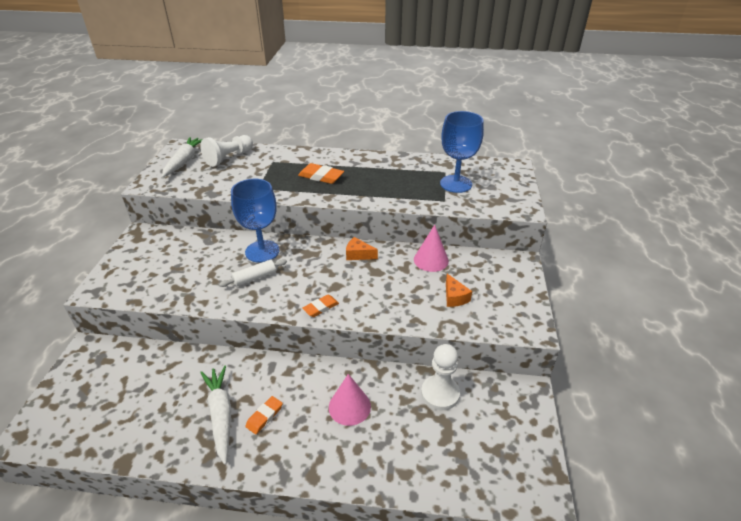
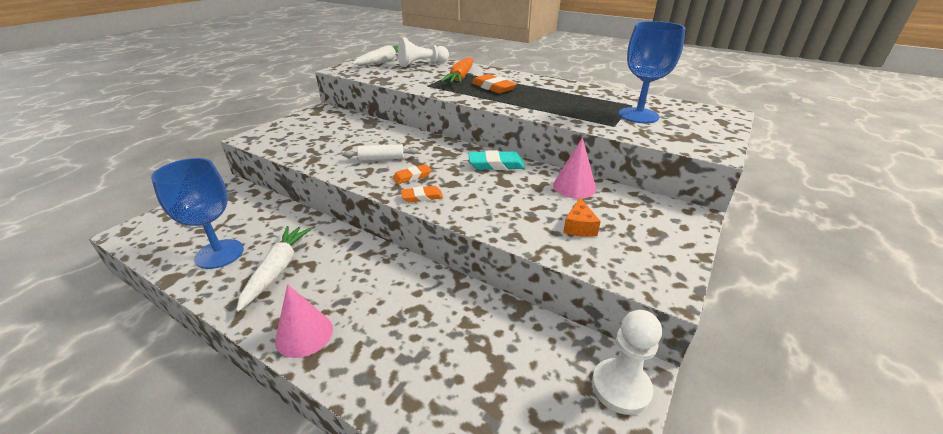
camera: 25 degrees right, 5 degrees down
(262, 251) = (406, 142): blue goblet -> blue goblet (219, 254)
(264, 416) = (313, 285): orange eraser -> orange eraser (412, 176)
(281, 169) = (460, 77): none -> orange carrot
(349, 406) = (401, 307): pink cone -> pink cone (304, 334)
(358, 255) = (496, 164): orange cheese -> turquoise eraser
(440, 393) = (513, 331): white pawn -> white pawn (620, 387)

